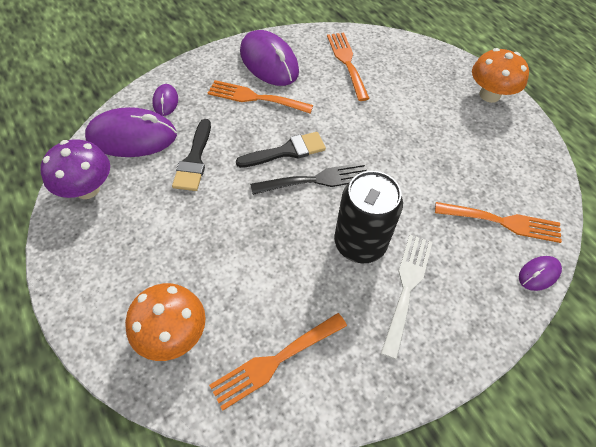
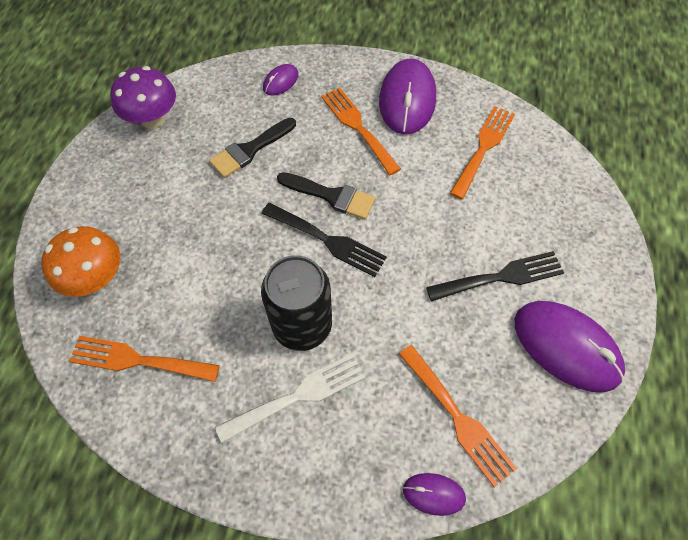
camera: 45 degrees right, 5 degrees up
(132, 137) = (225, 97): purple mouse -> purple mouse (566, 347)
(437, 128) = (501, 277): none -> black fork
(489, 95) = (604, 285): orange mushroom -> none

